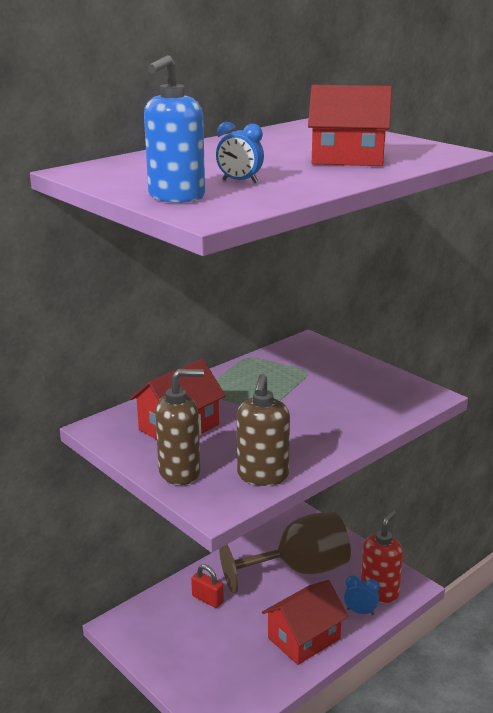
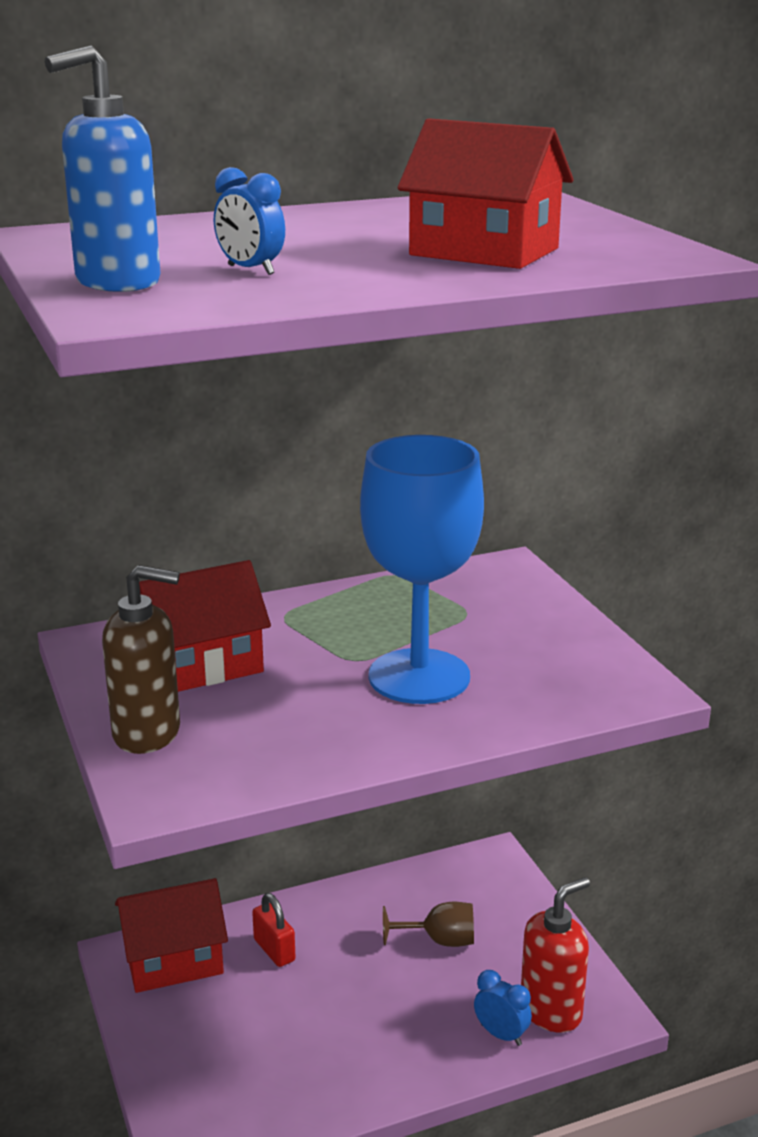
camera: 20 degrees right, 0 degrees up
(262, 476) = (264, 766): brown soap dispenser -> none
(299, 570) = (439, 940): brown goblet -> brown goblet, size x0.45
(304, 638) = (385, 1053): red house -> red house (173, 959)
(308, 411) = (419, 676): none -> blue goblet

